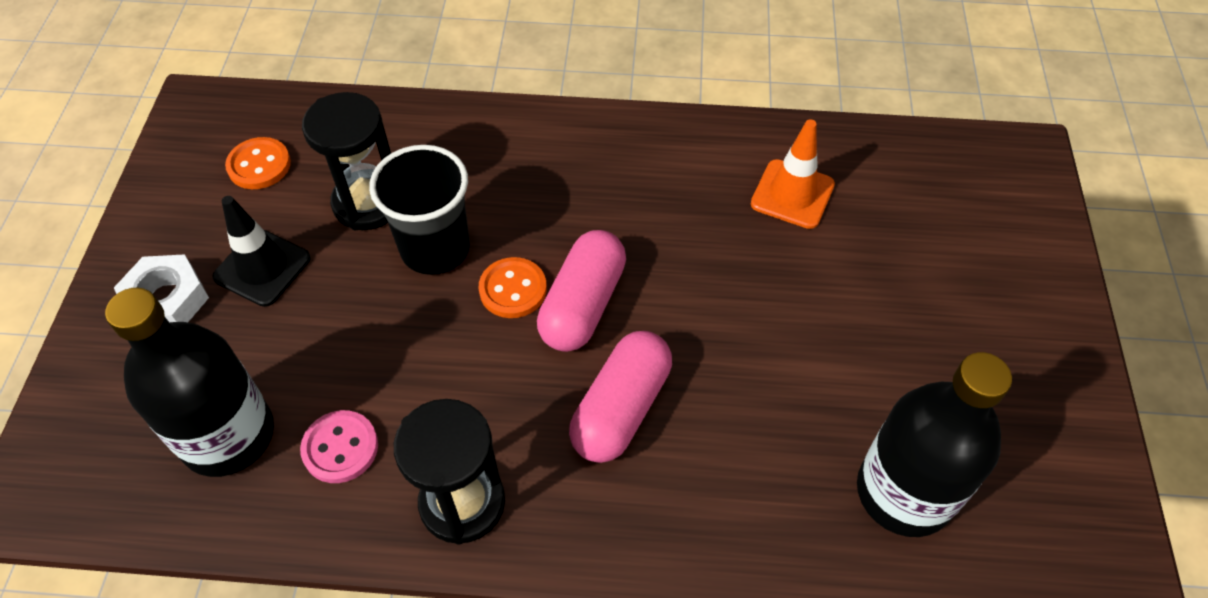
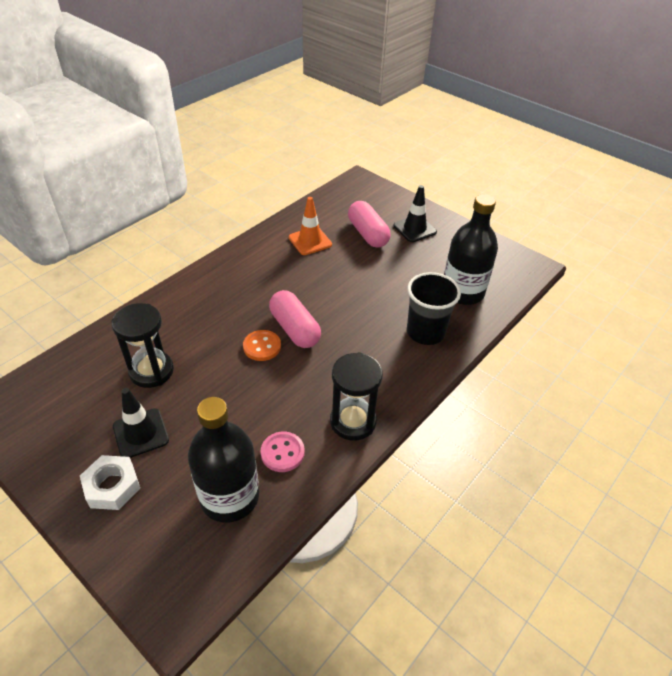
camera: 55 degrees left, 10 degrees down
(259, 165) = (70, 402): orange button -> none
(435, 248) = (209, 361): black cup -> black cup (425, 332)
(621, 408) = (357, 346): pink capsule -> pink capsule (368, 234)
(991, 315) = (414, 229): none -> black traffic cone

